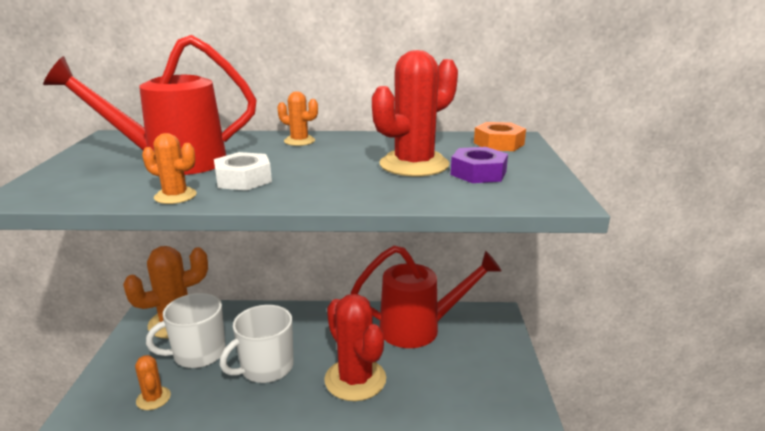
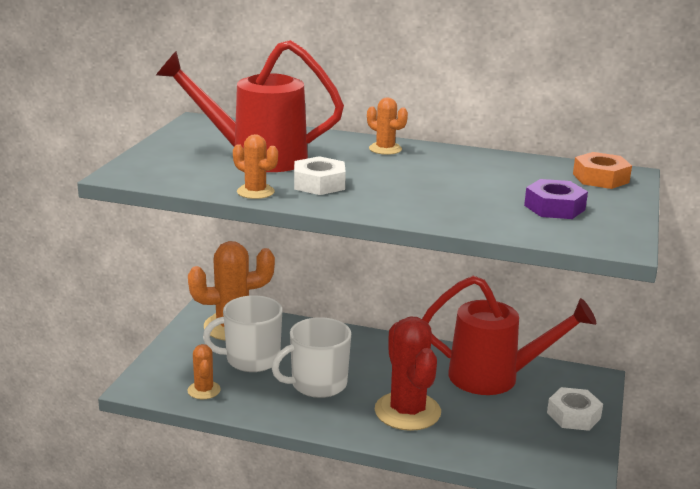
camera: 15 degrees right, 0 degrees up
(414, 165) = (492, 190): red cactus -> none
(496, 352) = (573, 415): none -> white nut

